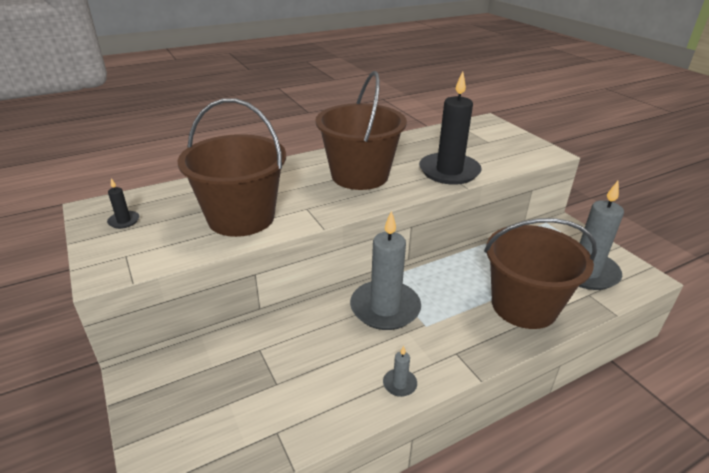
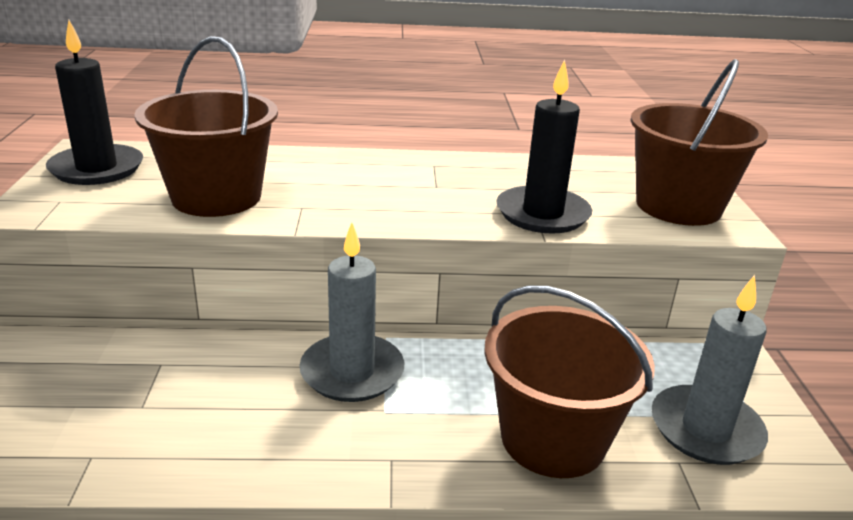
camera: 25 degrees right, 5 degrees down
(124, 221) = (97, 169): black candle -> black candle, size x2.43
(359, 175) = (412, 189): brown bucket -> brown bucket (678, 206)
(399, 384) = (279, 465): grey candle -> none

